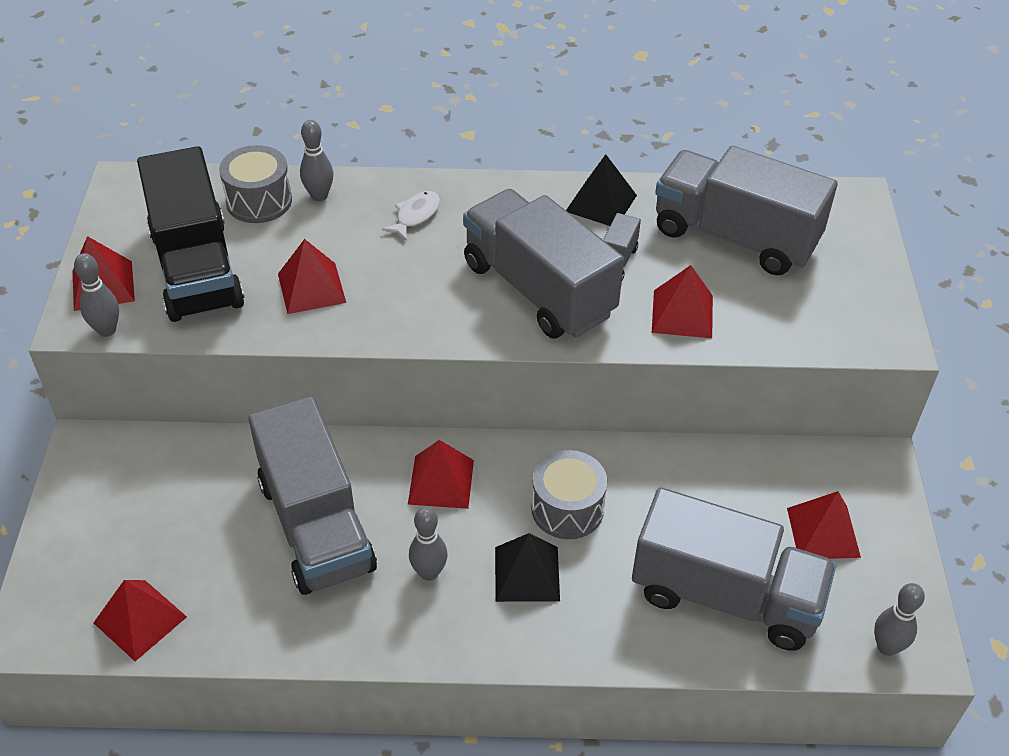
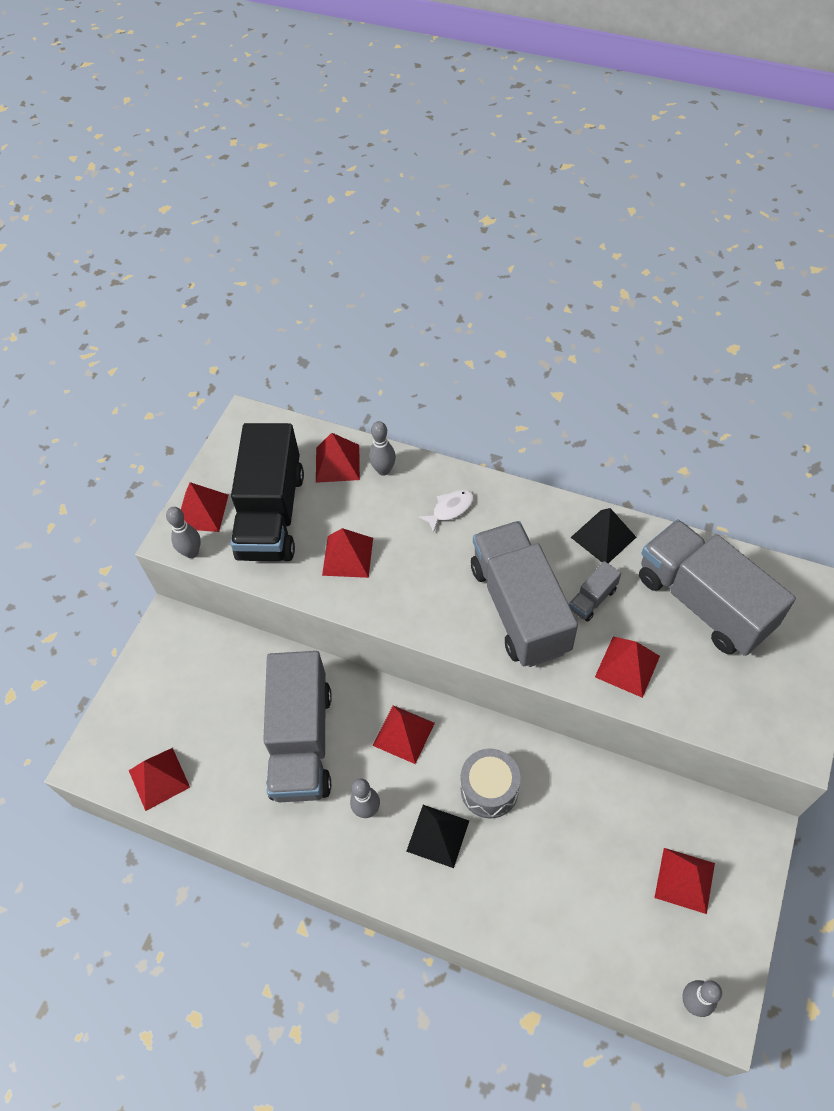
camera: 25 degrees right, 10 degrees up
(259, 201) = (337, 463): grey drum -> red pyramid
(725, 595) = (582, 909): grey truck -> none

